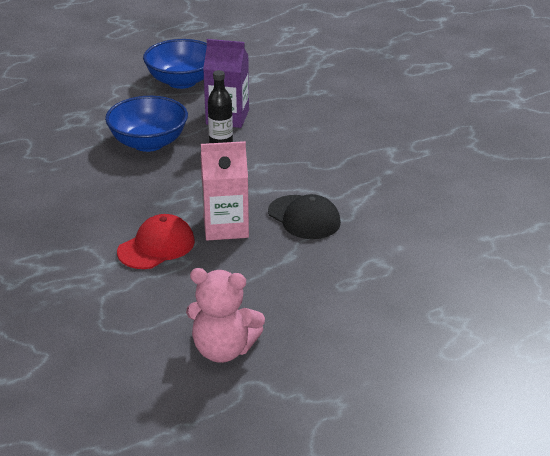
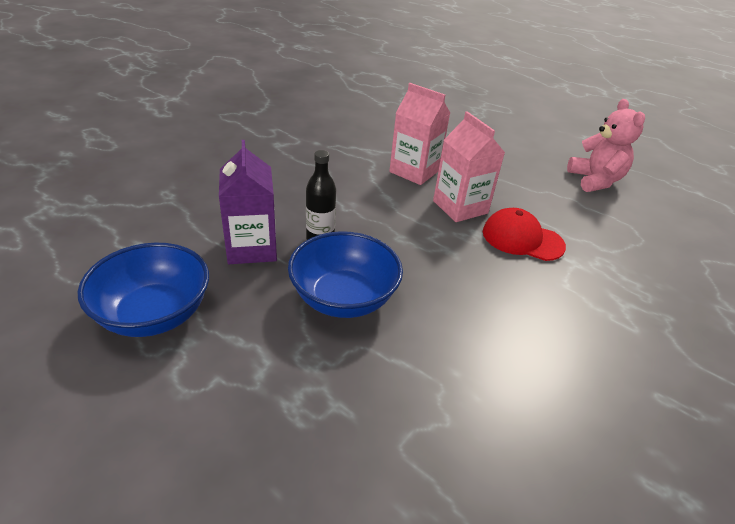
camera: 115 degrees left, 5 degrees up
(304, 218) = (414, 171): black cap -> pink carton

